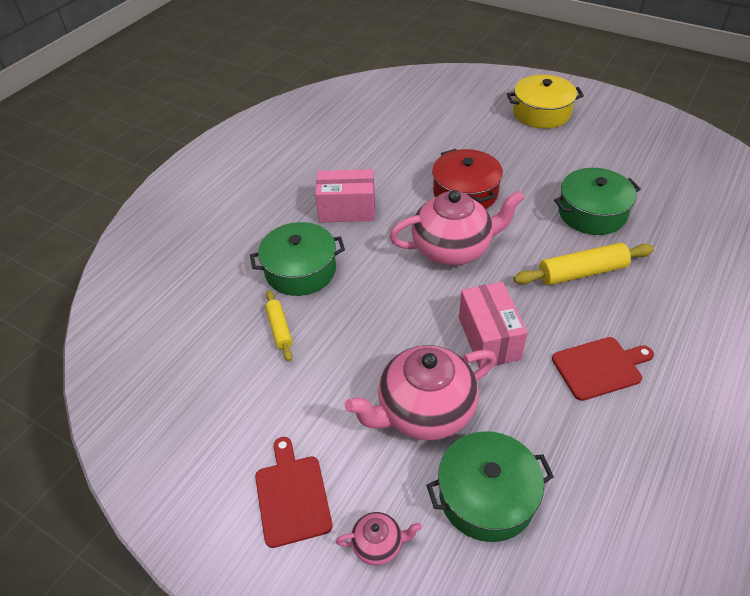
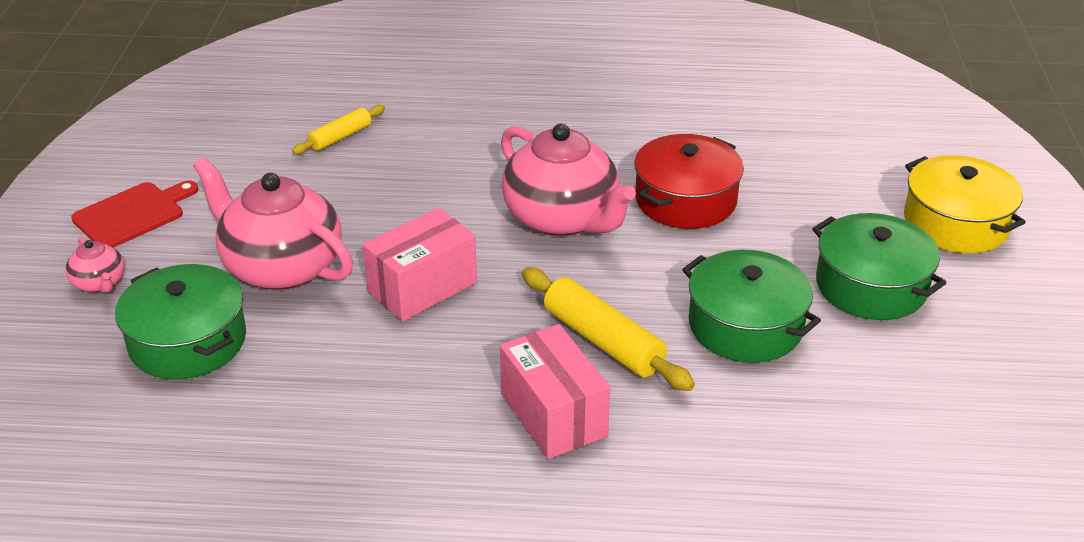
camera: 60 degrees right, 10 degrees down
(300, 270) = (438, 121): green pot -> green pot (871, 286)
(347, 210) = (568, 120): pink box -> pink box (553, 415)
(599, 367) = (431, 392): red cutting board -> none

